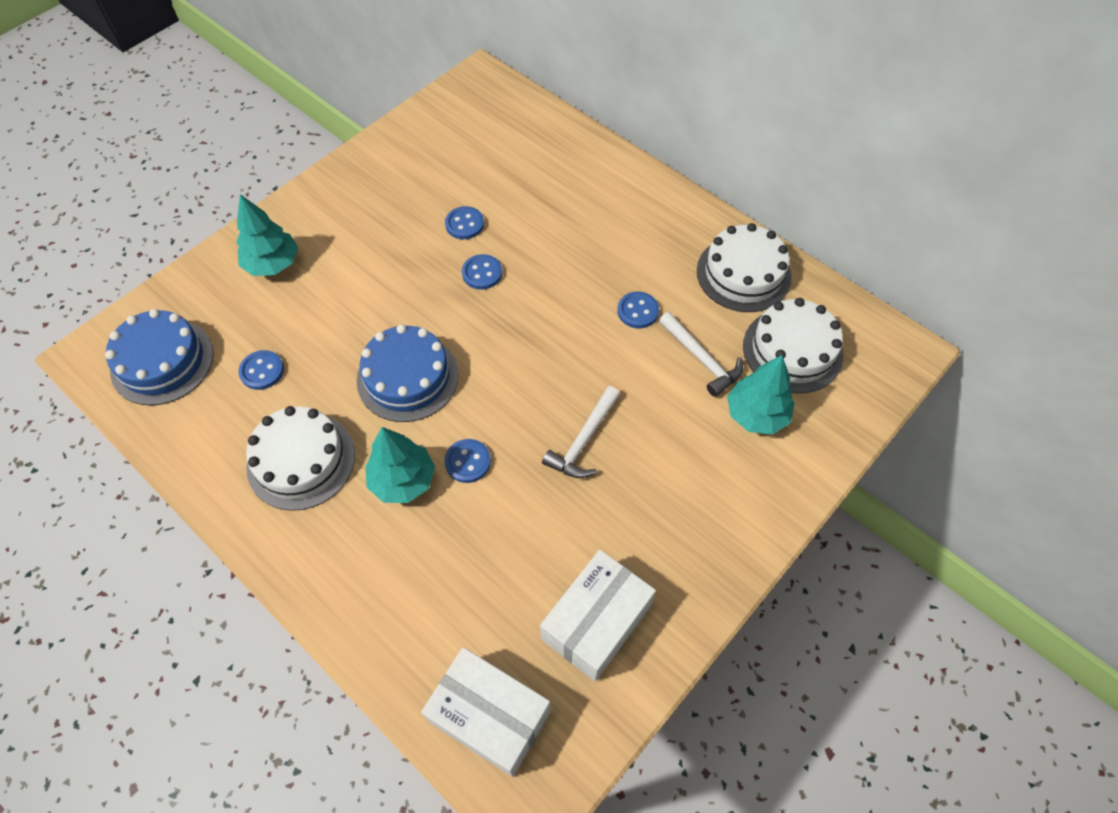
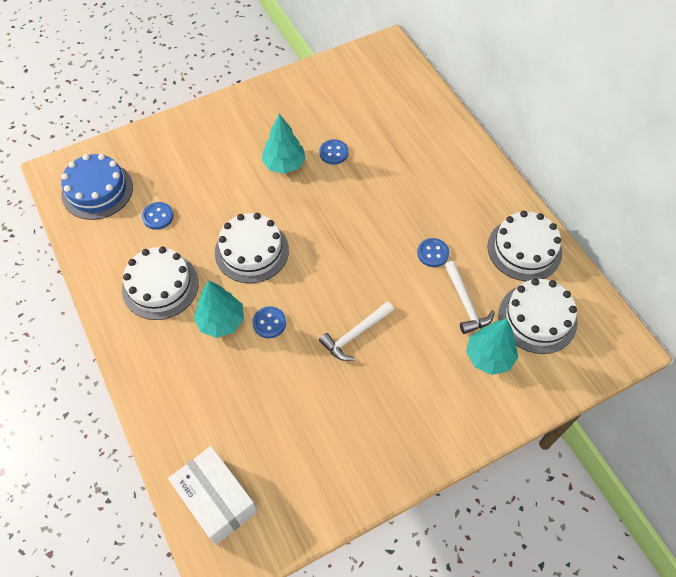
camera: 20 degrees right, 0 degrees up
(273, 264) = (192, 144): turquoise tree -> turquoise tree (284, 164)
(407, 377) = (252, 251): blue cake -> white cake
(482, 273) = (332, 192): blue button -> none
(596, 622) = (312, 463): white box -> none

